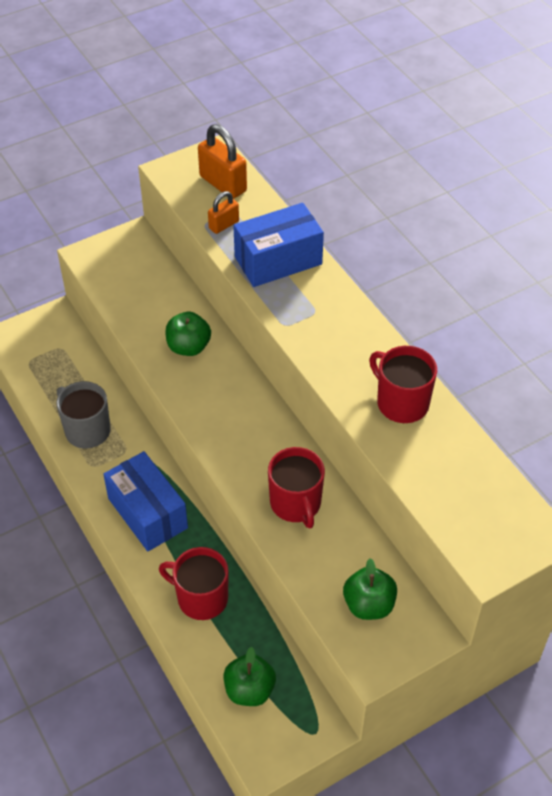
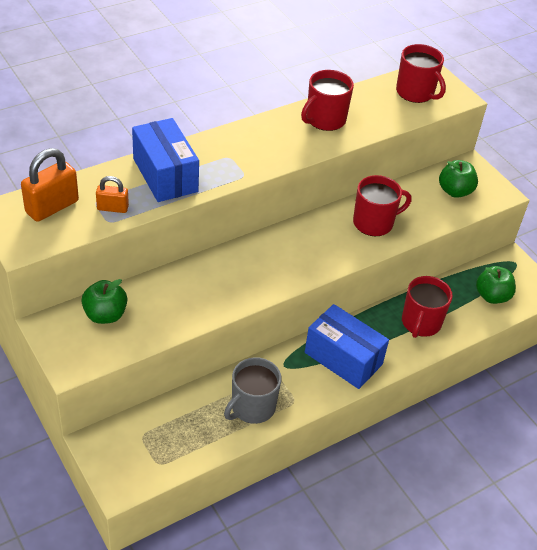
camera: 95 degrees left, 5 degrees down
(148, 513) = (343, 358): blue box -> blue box turned 75 degrees clockwise
(188, 347) = (208, 284): green apple -> green apple (105, 315)
(224, 225) = (112, 208): orange padlock -> orange padlock turned 45 degrees counterclockwise
(484, 510) = (415, 93): none -> red mug

